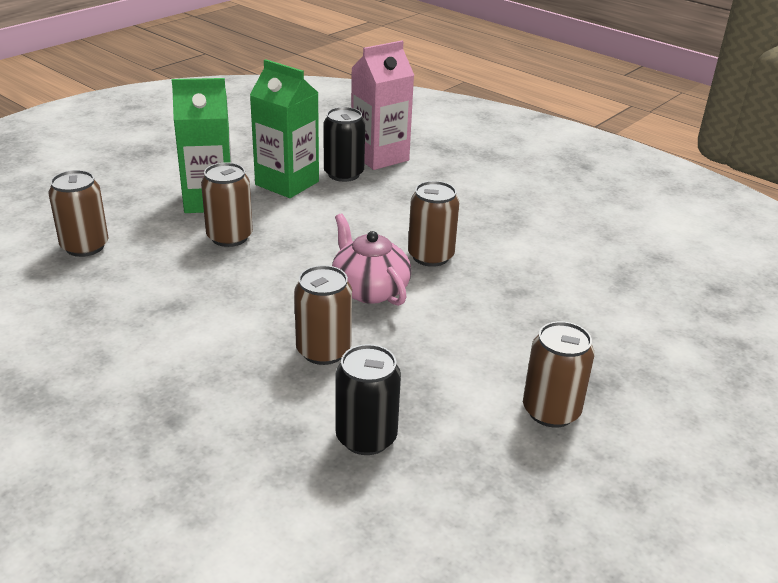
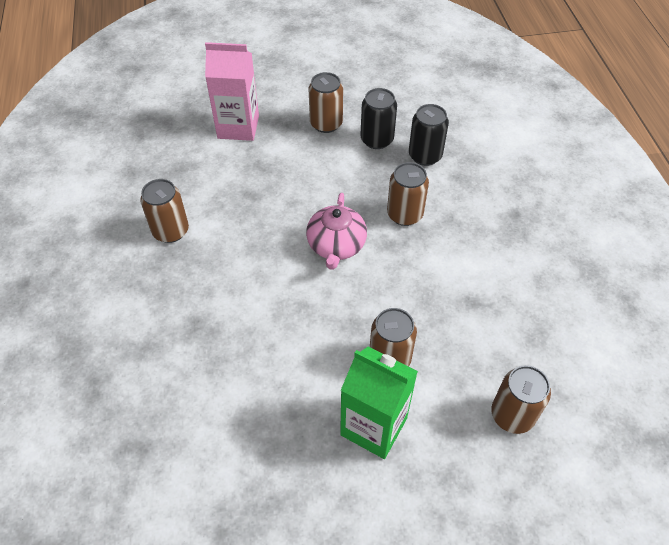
camera: 140 degrees left, 20 degrees up
(287, 183) = (286, 414): green carton -> none
(343, 174) = (224, 398): black can -> black can (377, 140)
(379, 157) = (164, 408): pink carton -> pink carton (238, 127)
(430, 256) = (266, 252): brown can -> brown can (171, 231)

